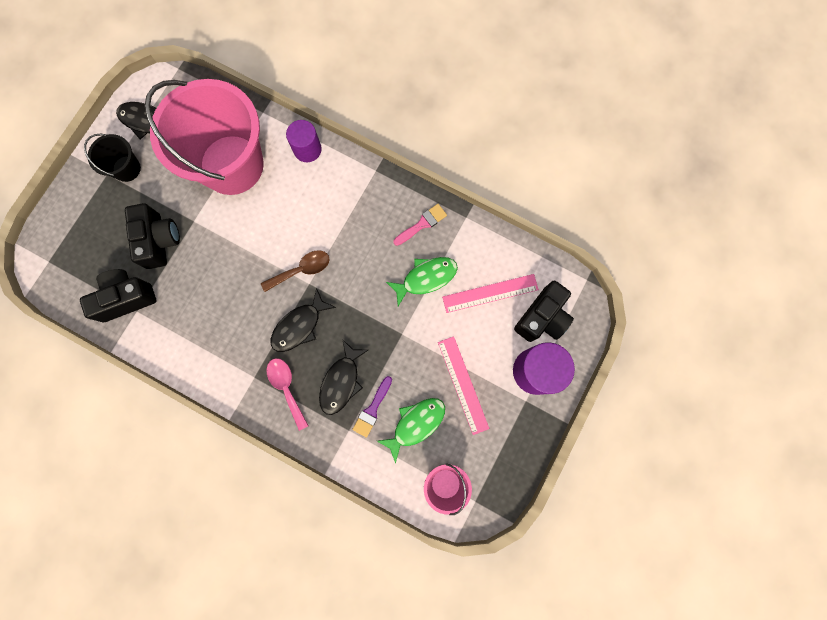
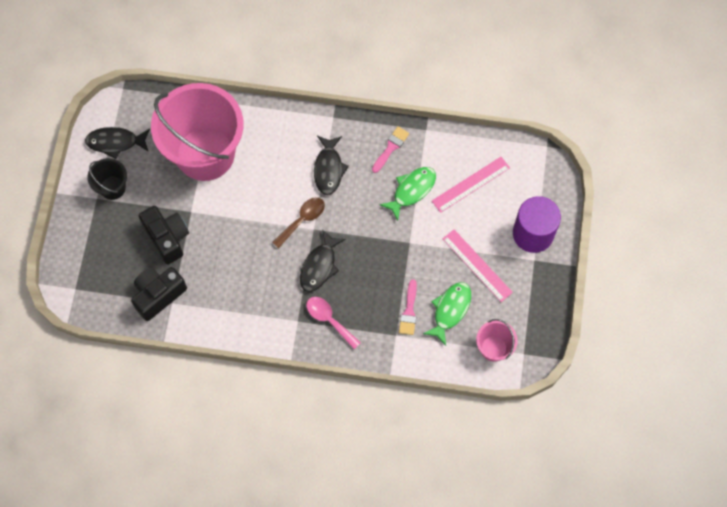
camera: 20 degrees left, 10 degrees down
(307, 149) = (266, 119): purple cylinder -> none
(341, 381) = (374, 298): black fish -> black fish (328, 169)
(372, 409) = (409, 311): purple brush -> pink brush
(542, 317) = (521, 189): black camera -> none

